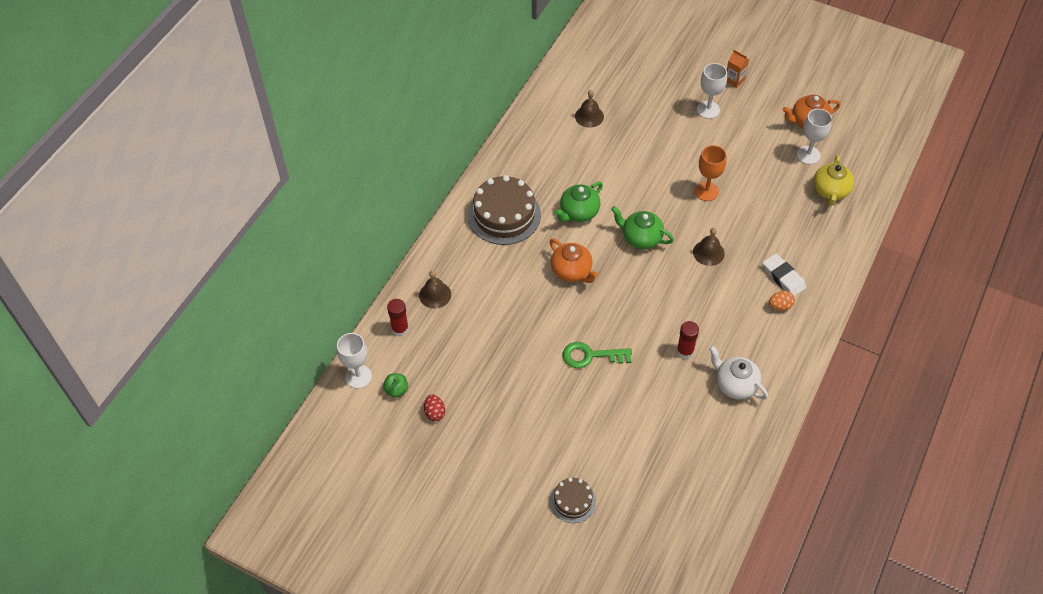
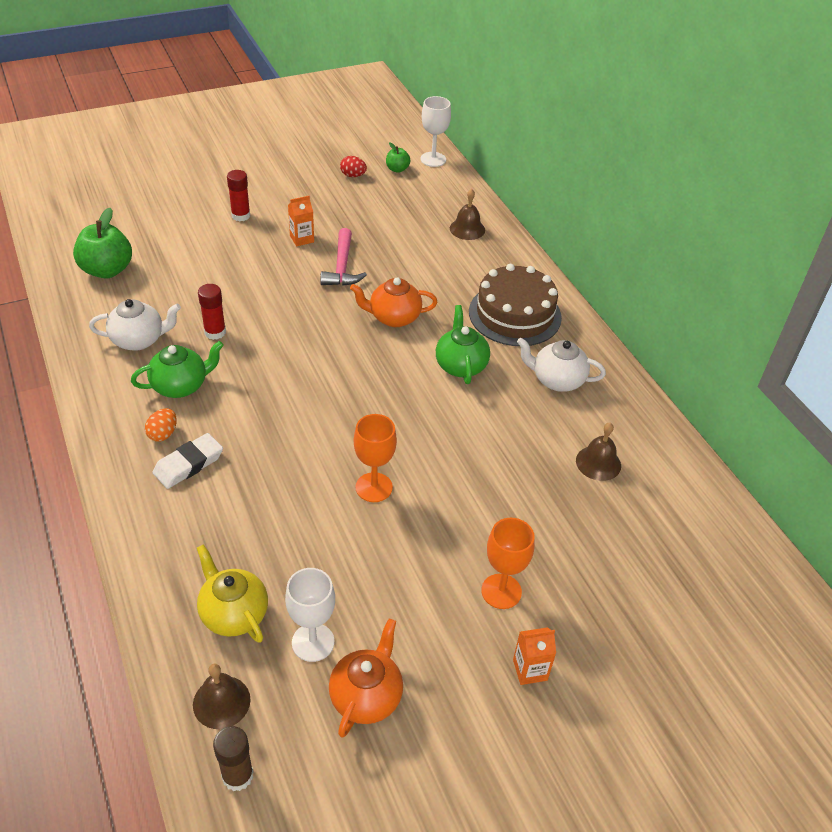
camera: 125 degrees right, 10 degrees down
(400, 329) = (453, 196): red glue stick -> red glue stick (241, 216)
(543, 164) = (557, 380): none -> white teapot
(546, 382) = (302, 239): none -> orange carton
(552, 334) = (342, 267): none -> pink hammer
(572, 501) = (187, 195): brown cake -> none
(590, 356) = (291, 275): green key -> none
(641, 238) = (375, 389): green teapot -> green teapot (181, 386)
(701, 468) = (107, 270): none -> green apple
(708, 110) = (501, 591): white goblet -> orange goblet
(708, 252) = (294, 427): brown bell -> brown bell (221, 702)
(783, 277) = (188, 464): white eraser -> white eraser turned 45 degrees counterclockwise
(883, 138) = (237, 775): none -> brown glue stick

